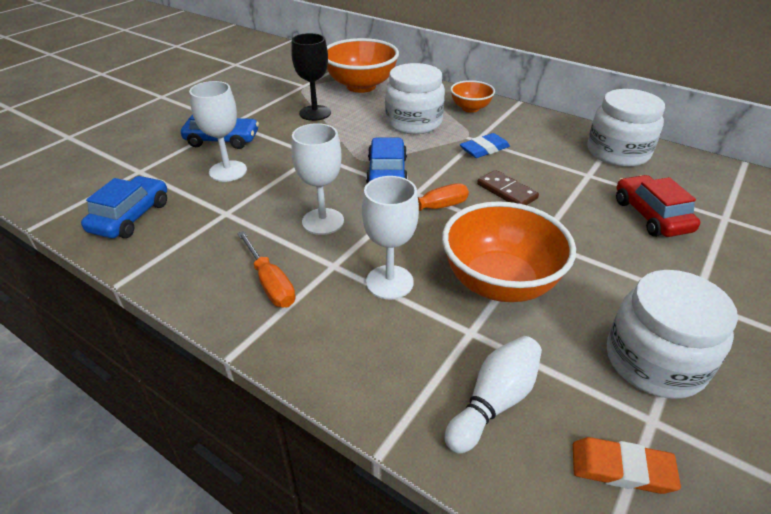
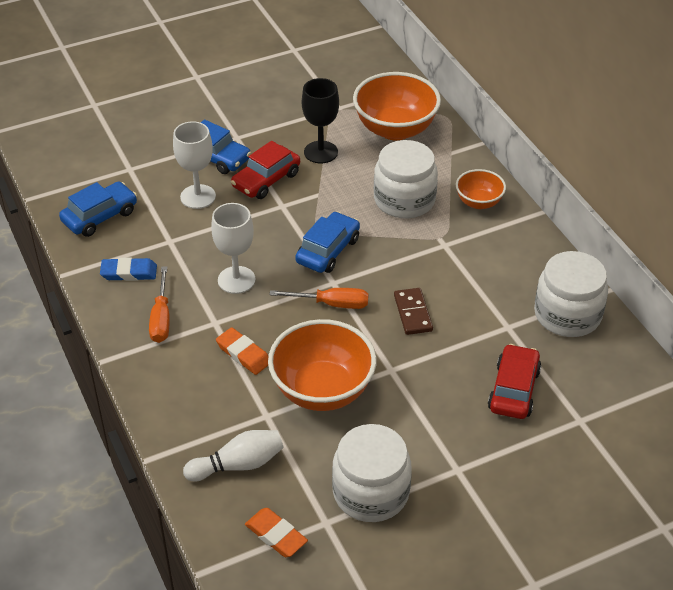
camera: 30 degrees right, 5 degrees up
(284, 142) = (266, 180): none -> red car
(389, 282) = (243, 354): white goblet -> orange eraser
(484, 149) = (440, 259): blue eraser -> blue eraser (129, 272)

